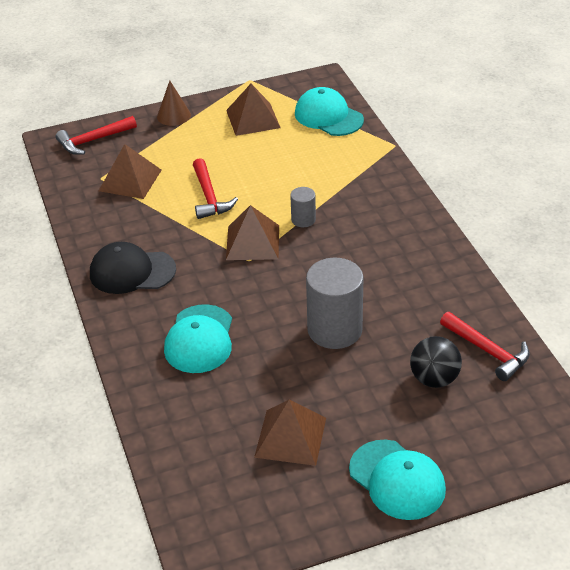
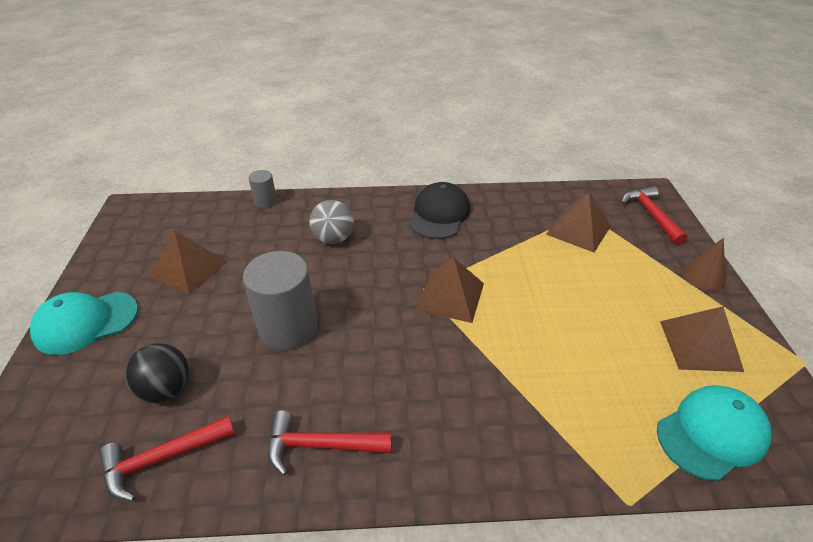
camera: 105 degrees right, 0 degrees up
(199, 339) = (333, 239): turquoise cap -> grey ball
(209, 196) = (538, 278): red hammer -> red hammer (321, 446)
(303, 219) = (475, 346): grey cylinder -> grey cylinder (265, 201)

